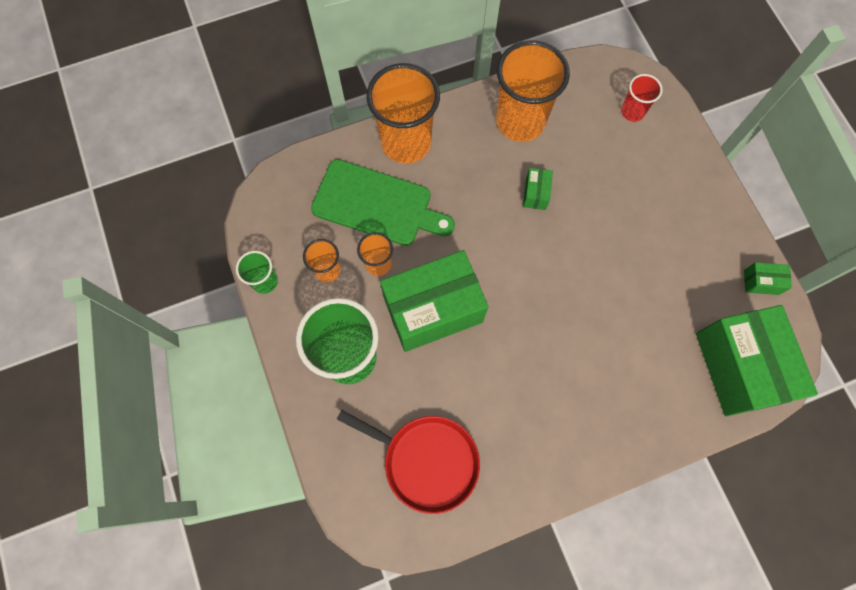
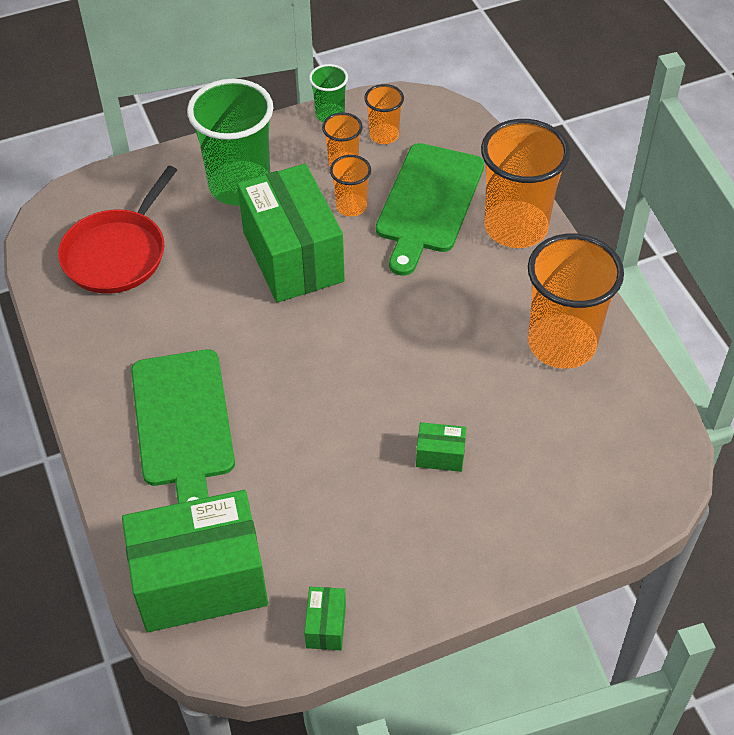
camera: 90 degrees right, 20 degrees down
(295, 237) = (384, 135): none -> orange cup
(535, 194) = (453, 359): green box -> green box (440, 455)
(605, 390) = (183, 424): none -> green cutting board
(632, 112) = (596, 479): red cup -> none

